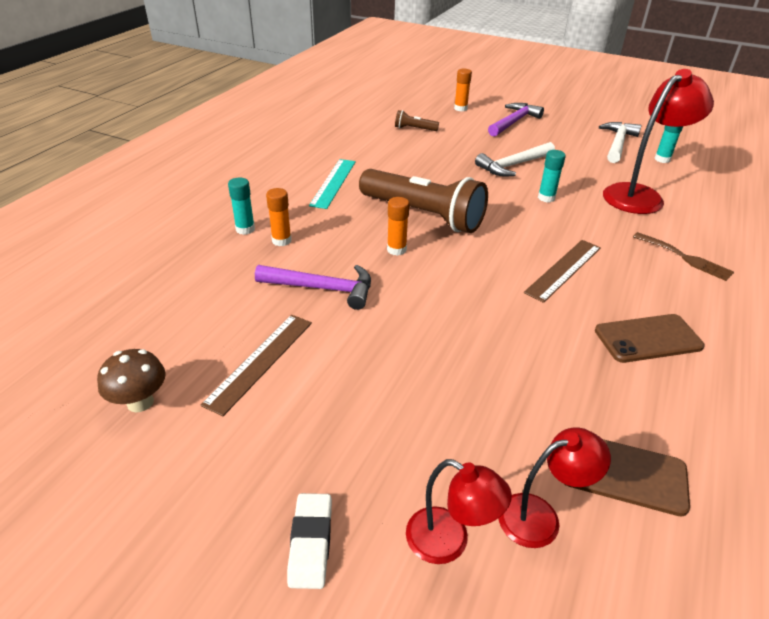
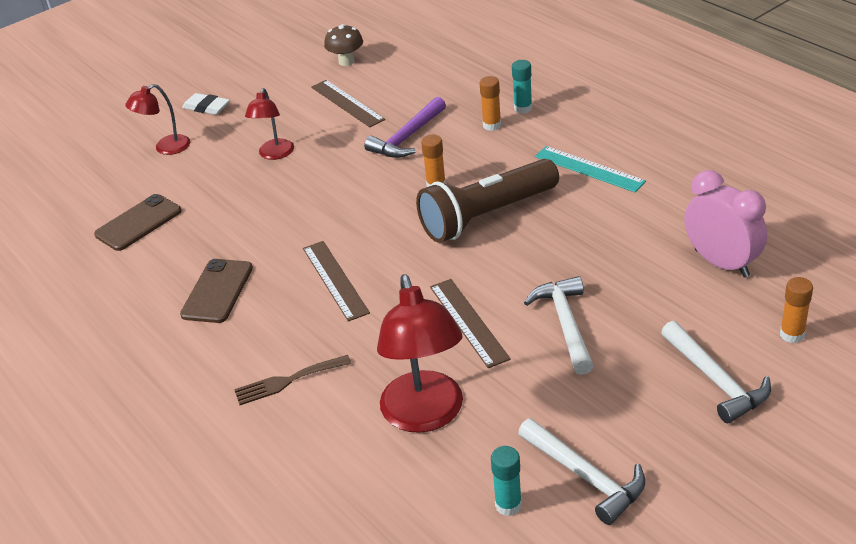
camera: 120 degrees right, 0 degrees up
(414, 129) = (721, 263): brown flashlight -> pink clock
(514, 122) = (716, 380): purple hammer -> white hammer
(540, 516) = (147, 182): red lamp -> red lamp (274, 154)
(546, 198) = (468, 322): turquoise glue stick -> brown ruler

